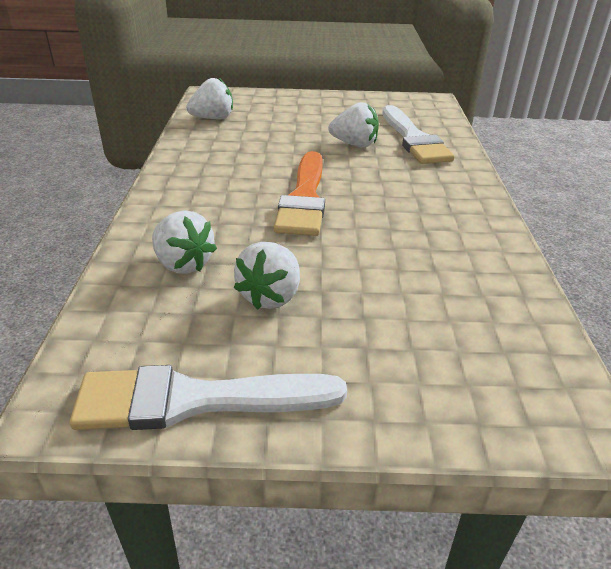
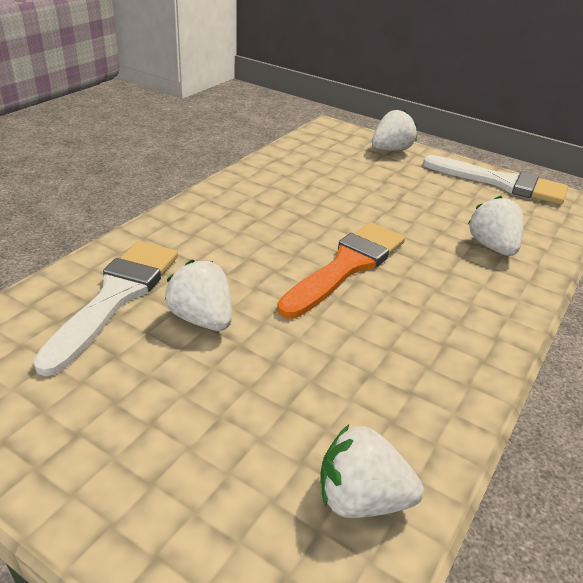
camera: 150 degrees left, 0 degrees up
(271, 296) = (435, 207): white strawberry -> white strawberry (391, 150)

